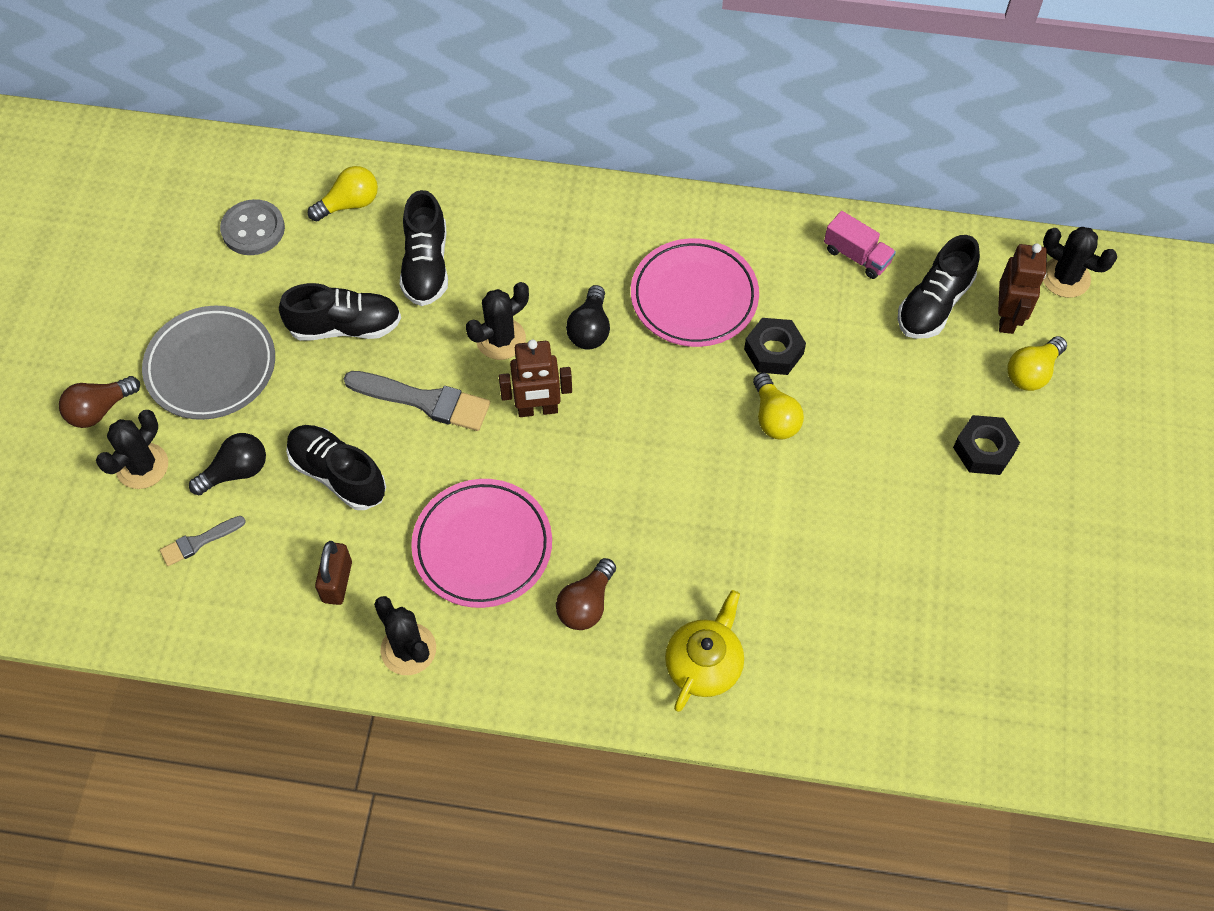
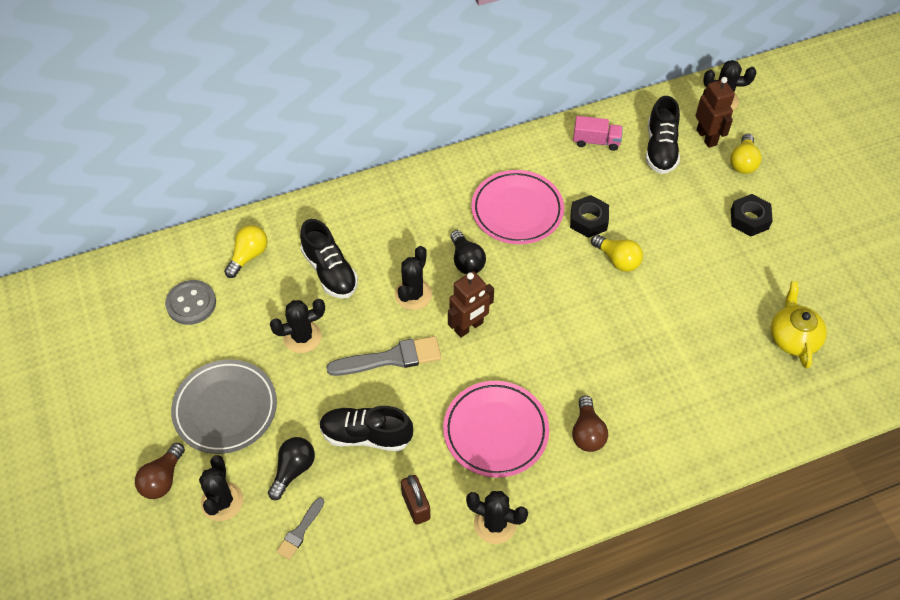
camera: 30 degrees left, 5 degrees down
(345, 327) = (302, 337): black shoe -> black cactus
(704, 664) = (684, 430): yellow teapot -> yellow teapot (793, 337)

